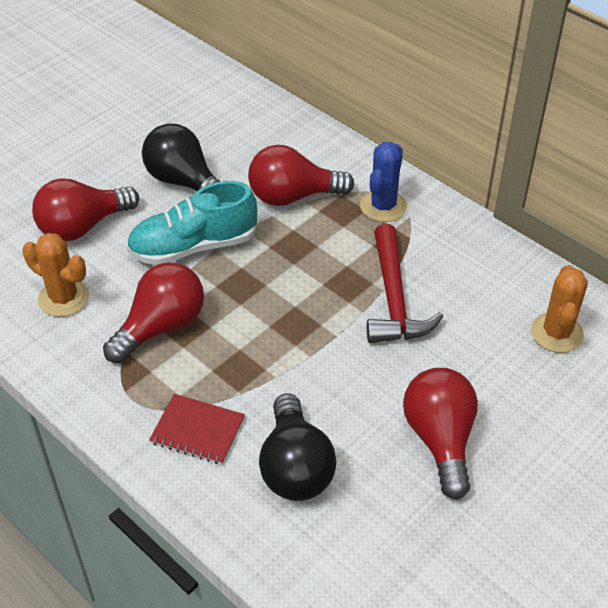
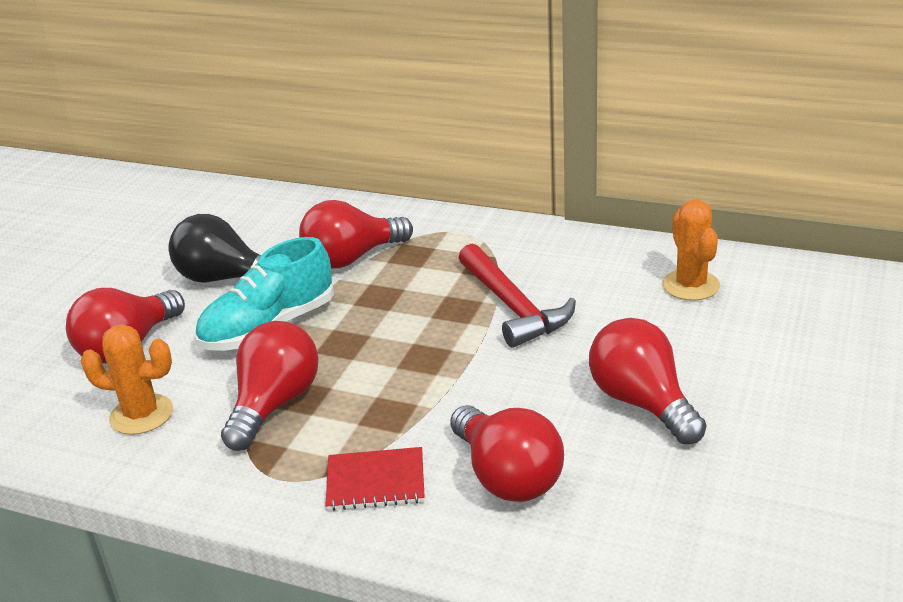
camera: 20 degrees left, 15 degrees down
(295, 467) = (507, 476): black light bulb -> red light bulb
(383, 206) = (451, 240): blue cactus -> none

